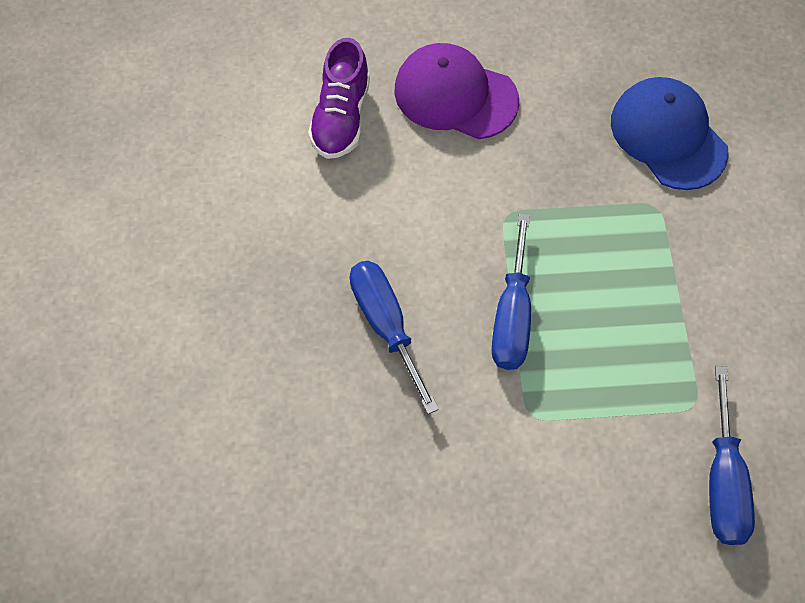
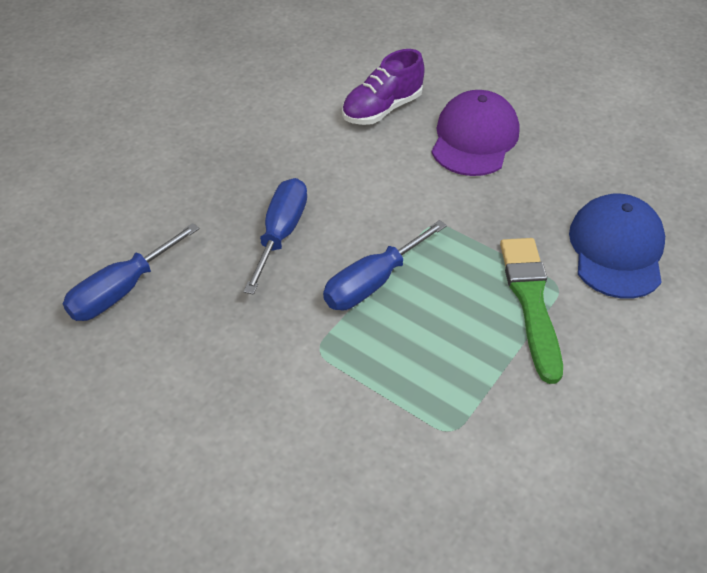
camera: 40 degrees right, 15 degrees down
(455, 95) = (474, 138): purple cap -> purple cap turned 45 degrees clockwise
(649, 238) = (531, 302): none -> green brush
(723, 480) = (418, 498): blue screwdriver -> blue screwdriver (122, 290)

